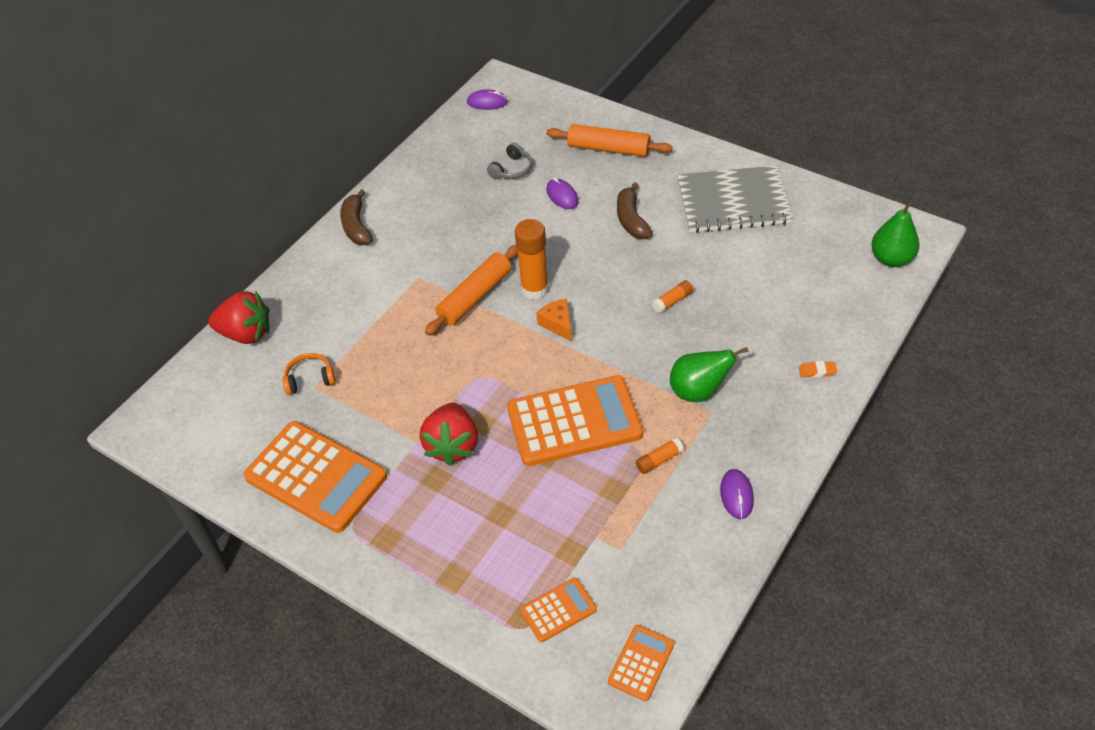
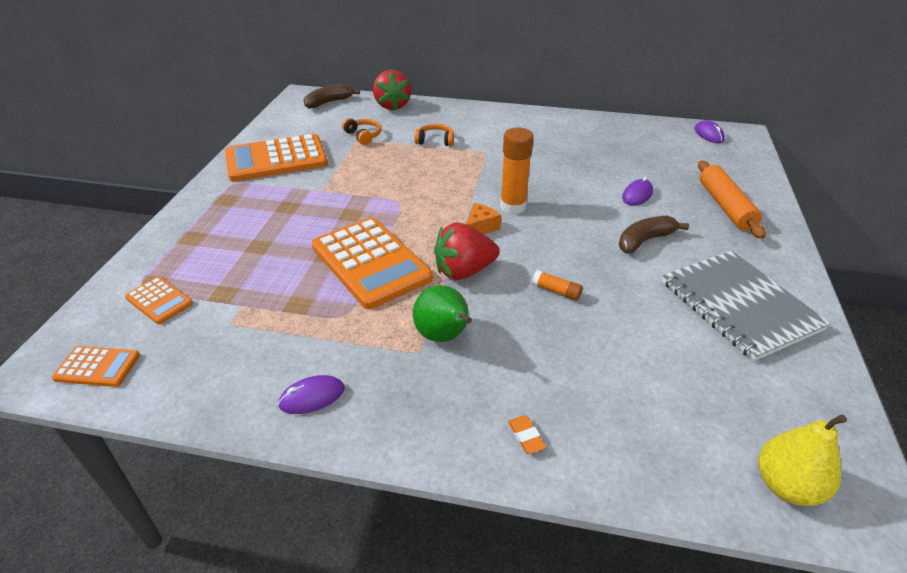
camera: 65 degrees right, 10 degrees down
(316, 477) = (276, 159): orange calculator -> orange calculator turned 60 degrees clockwise
(356, 226) = (518, 116): brown banana -> brown banana (329, 102)
(366, 314) = (435, 141): none -> orange headphones
(452, 445) = (322, 207): red strawberry -> red strawberry (464, 271)
(475, 297) = (483, 180): orange rolling pin -> none
(512, 169) = (643, 163): grey headphones -> none
(659, 460) = (342, 327): orange glue stick -> none
(891, 259) = (786, 486): green pear -> yellow pear

